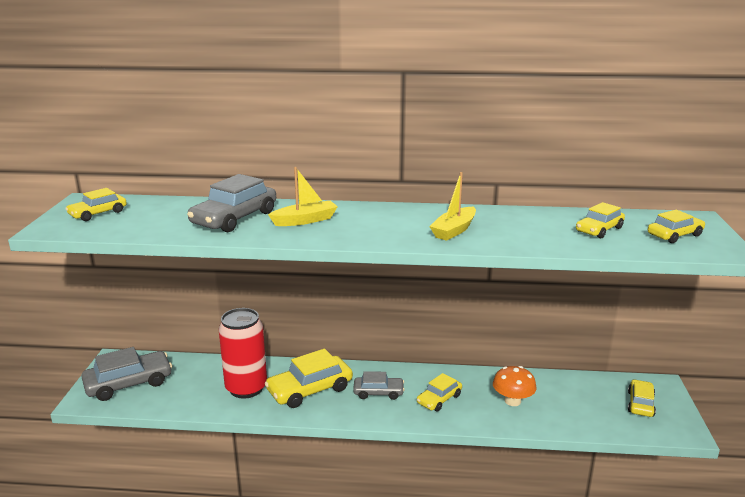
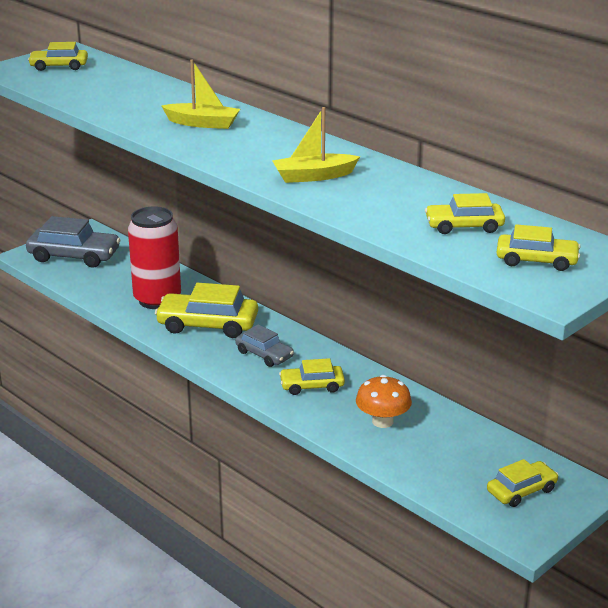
camera: 40 degrees right, 5 degrees up
(234, 218) = (150, 103): grey car -> none

